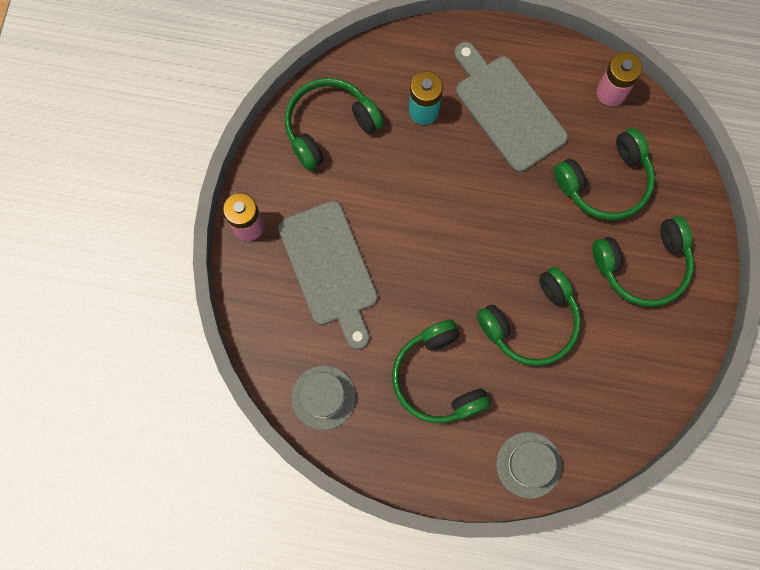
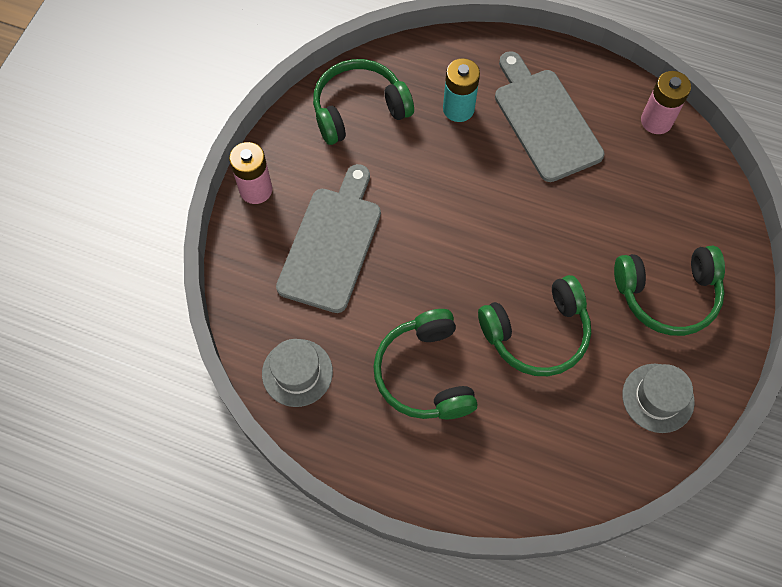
camera: 10 degrees right, 10 degrees down
(330, 268) = (331, 244): grey cutting board -> grey cutting board turned 150 degrees counterclockwise
(528, 465) = (509, 483): grey hat -> grey hat (658, 398)
(605, 182) = (638, 205): green headphones -> none

